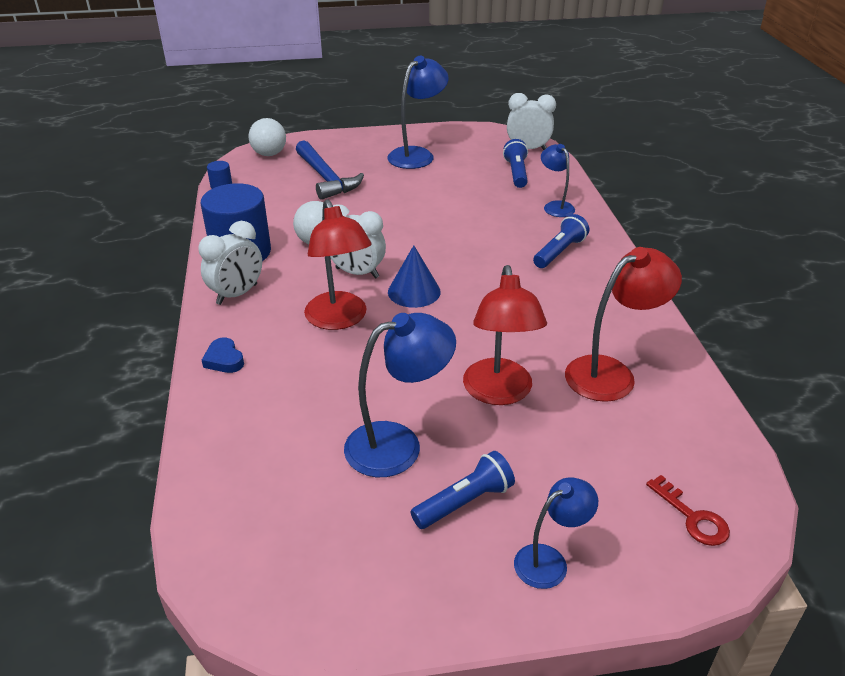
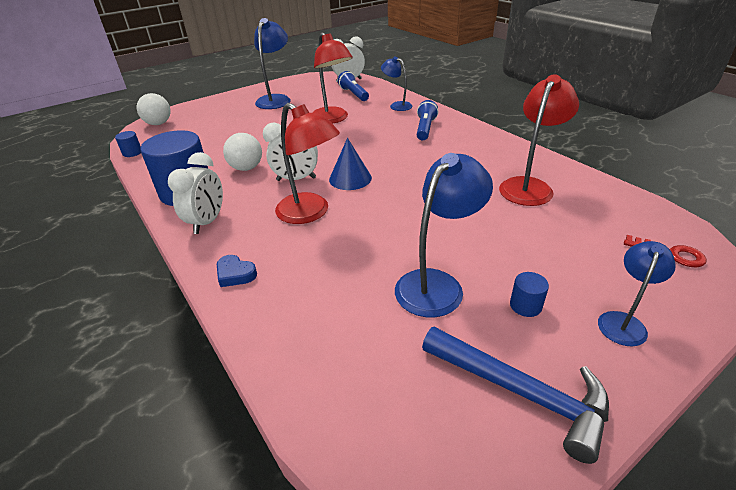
camera: 25 degrees left, 0 degrees up
(326, 178) = (218, 128): blue hammer -> blue hammer (522, 393)
(465, 502) = (525, 305): blue flashlight -> blue cylinder
(499, 393) = (473, 222): red lamp -> red lamp (332, 119)

